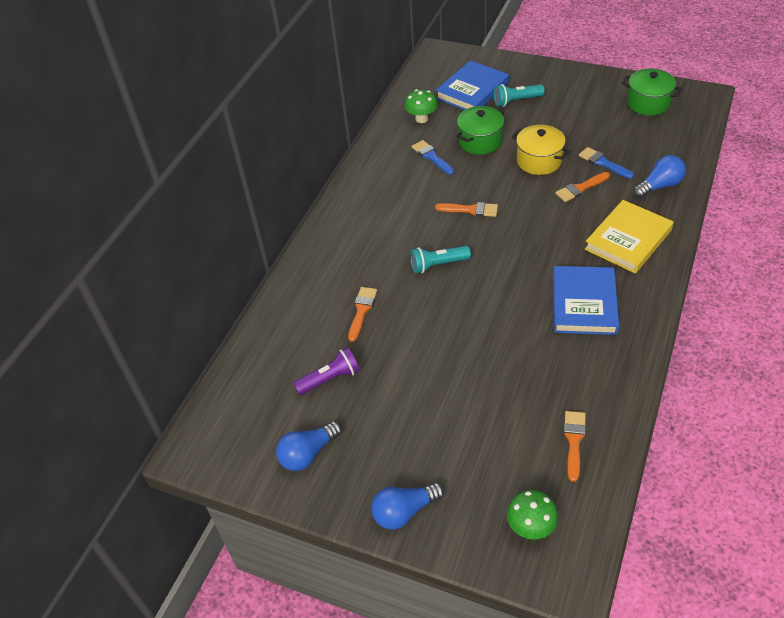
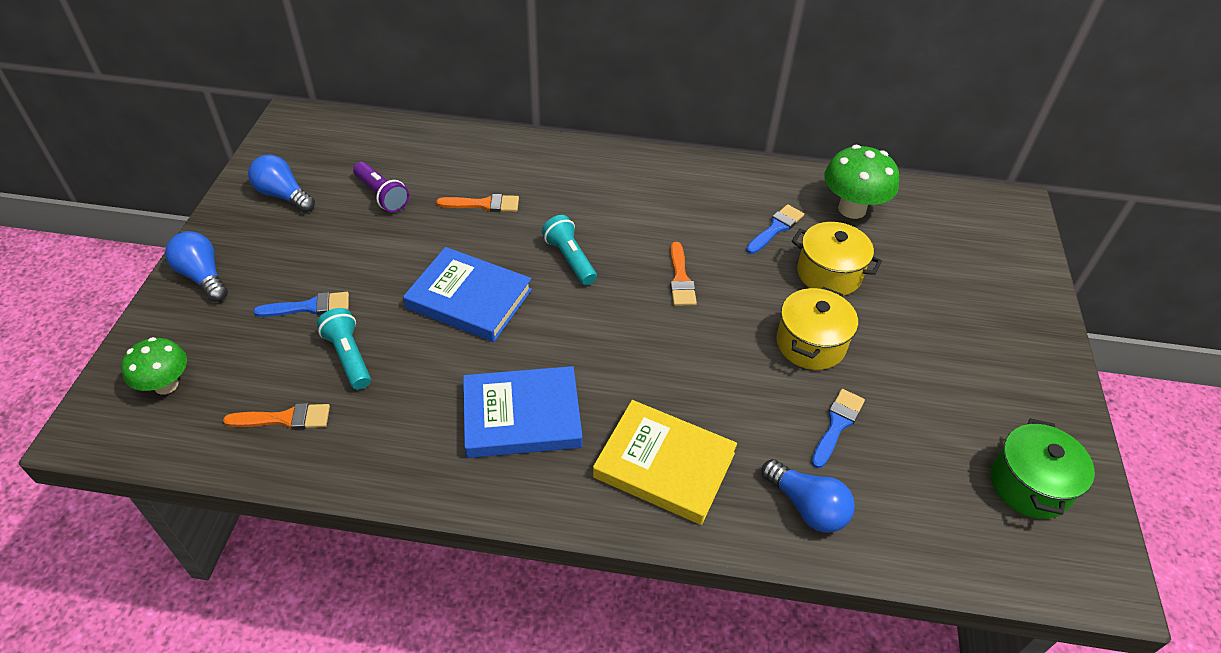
camera: 70 degrees right, 0 degrees up
(421, 119) = (852, 209): green mushroom -> green mushroom, size x1.51
(458, 429) = (309, 307): none -> blue brush
(472, 91) = (943, 253): blue book -> blue book (469, 299)
(480, 141) = (829, 274): green pot -> yellow pot
(516, 101) = (944, 305): turquoise flashlight -> turquoise flashlight (349, 357)
(580, 188) = (765, 398): orange brush -> none

